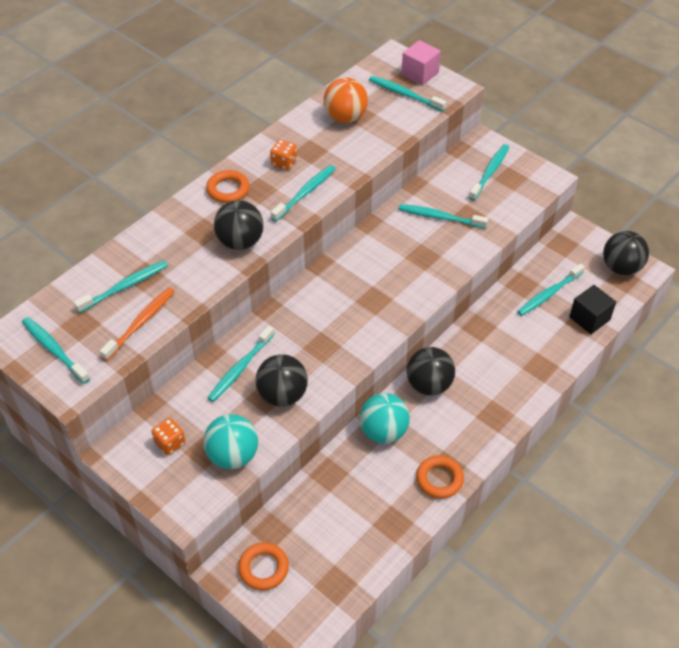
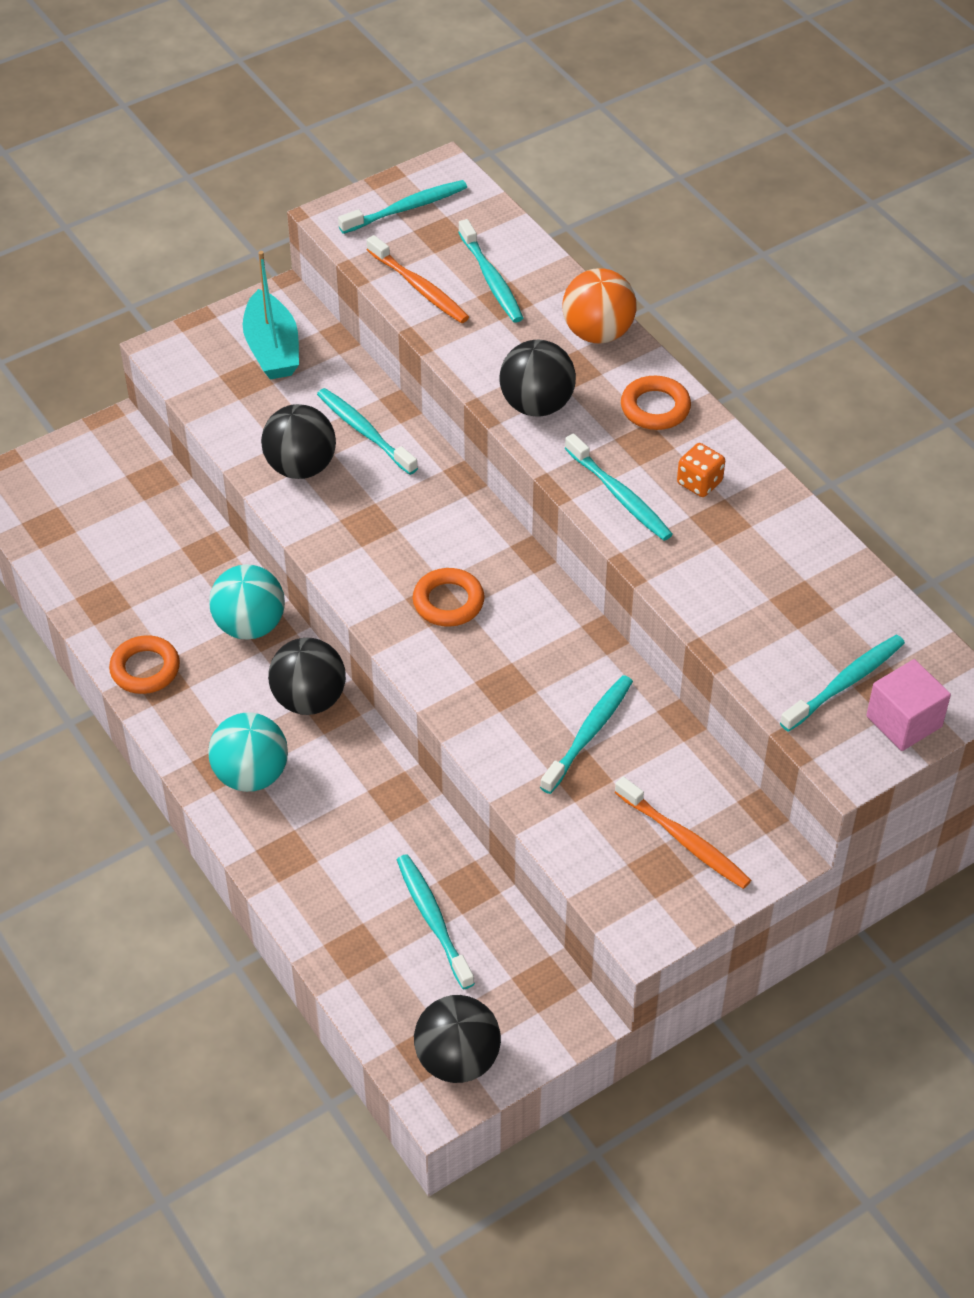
camera: 105 degrees right, 0 degrees up
(170, 443) = (272, 349): orange dice -> turquoise boat
(233, 455) = (226, 404): turquoise ball -> turquoise ball (251, 775)
(263, 568) = (104, 463): orange ring -> orange ring (448, 602)
(345, 117) = (798, 584): orange ball -> orange ball (598, 333)
(489, 172) = (684, 840): turquoise toothbrush -> orange toothbrush
(589, 318) = (358, 962): black cube -> none

